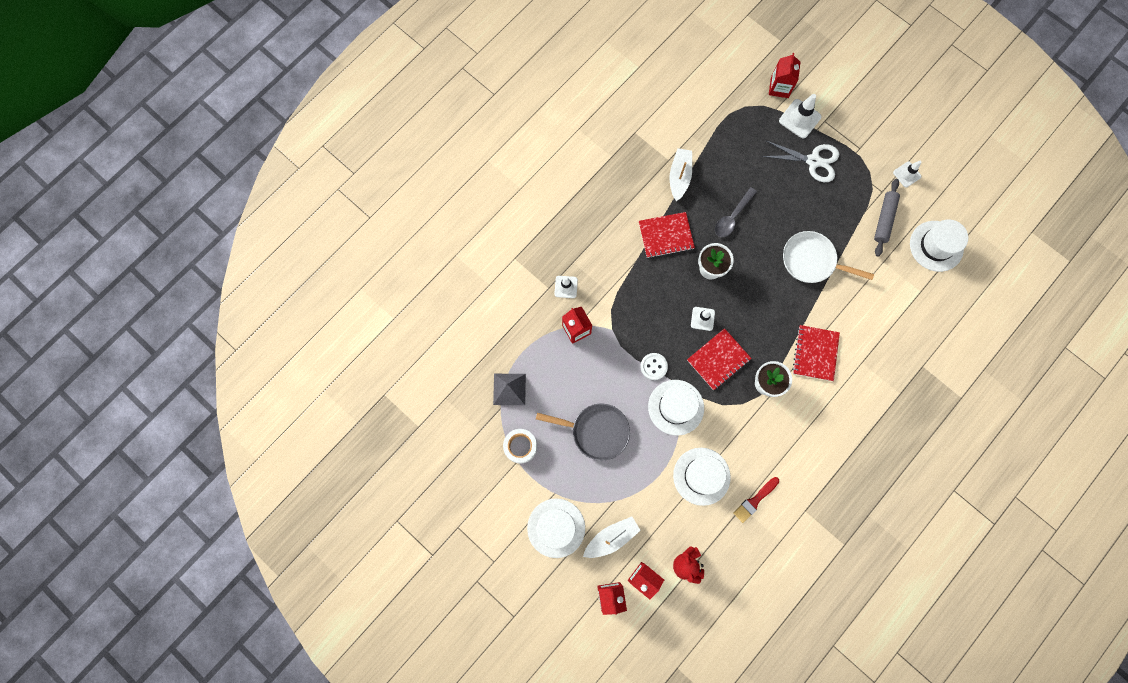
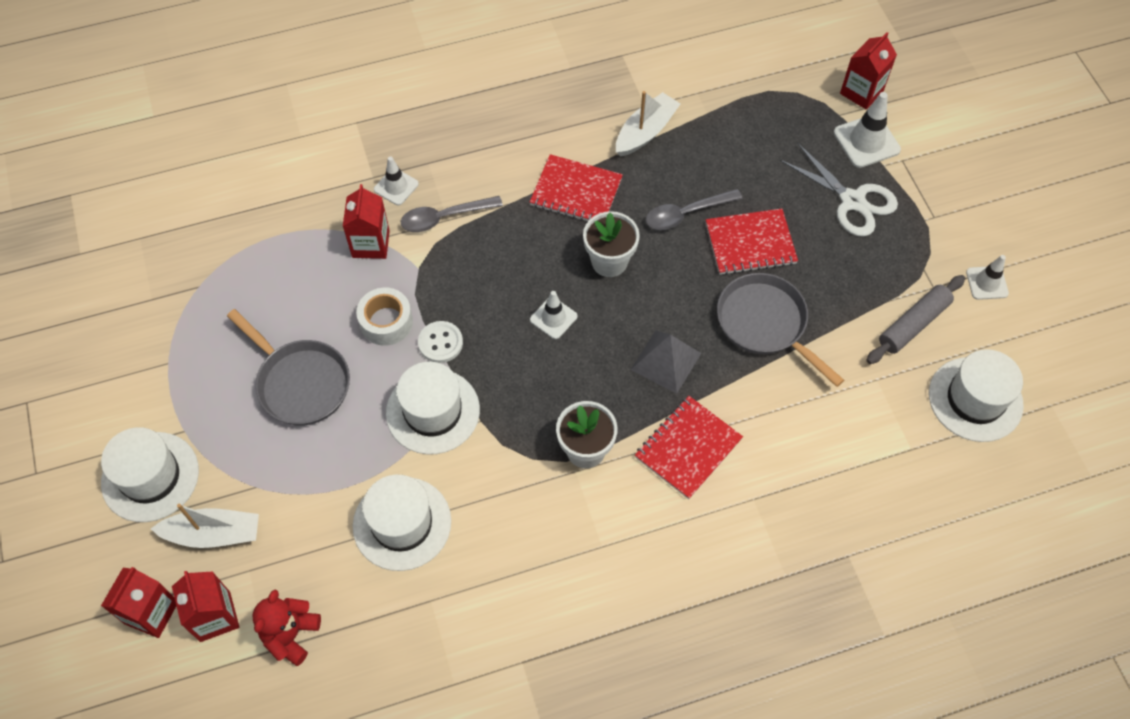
camera: 30 degrees right, 15 degrees down
(509, 389) = (228, 269): grey pyramid -> grey pyramid (665, 361)
(520, 446) = (186, 347): white tape -> white tape (386, 322)
(605, 291) = (444, 217): none -> grey spoon
(718, 359) = (538, 381): red notebook -> red notebook (750, 243)
(754, 500) = (455, 602): red brush -> none
(811, 261) = (765, 324): white pan -> grey pan

